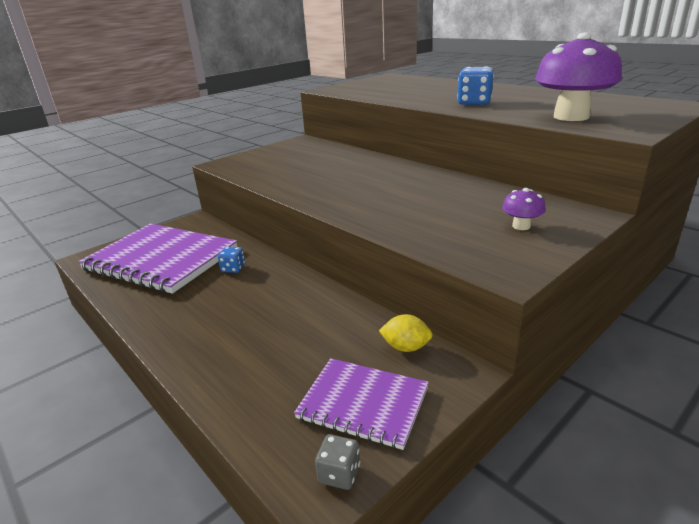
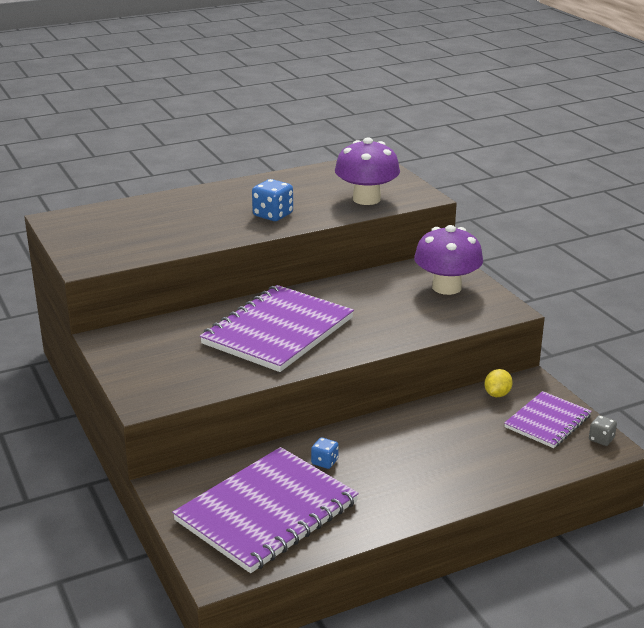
camera: 75 degrees left, 0 degrees up
(349, 177) = (278, 331): none -> purple notebook
(521, 226) = (446, 287): purple mushroom -> purple mushroom, size x2.20

